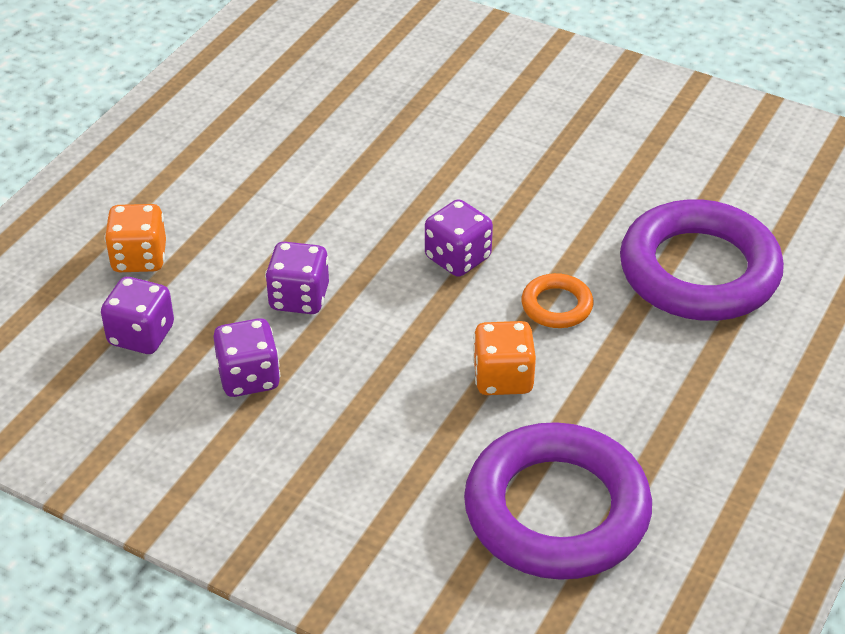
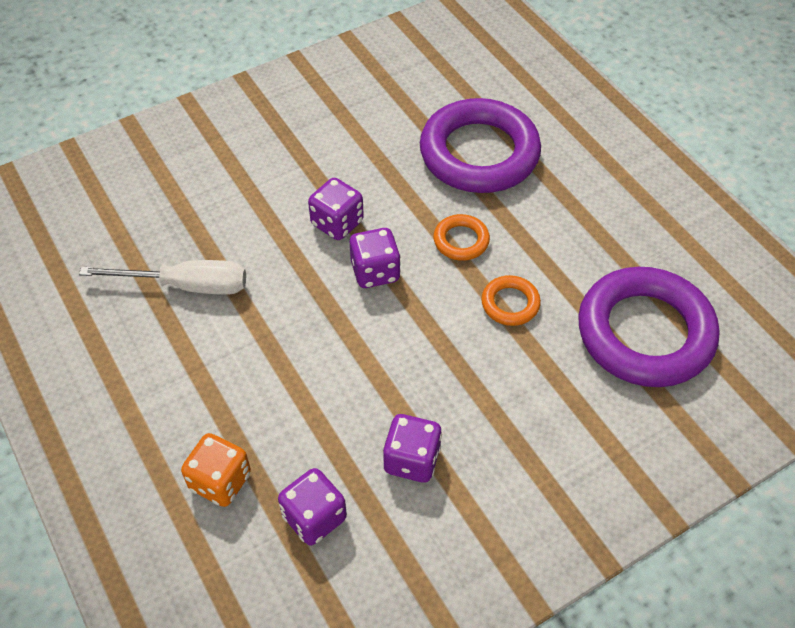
camera: 60 degrees left, 10 degrees up
(299, 298) = (348, 388): purple dice -> purple dice (337, 223)
(334, 141) = (186, 285): none -> white screwdriver
(503, 378) = (510, 303): orange dice -> orange ring

